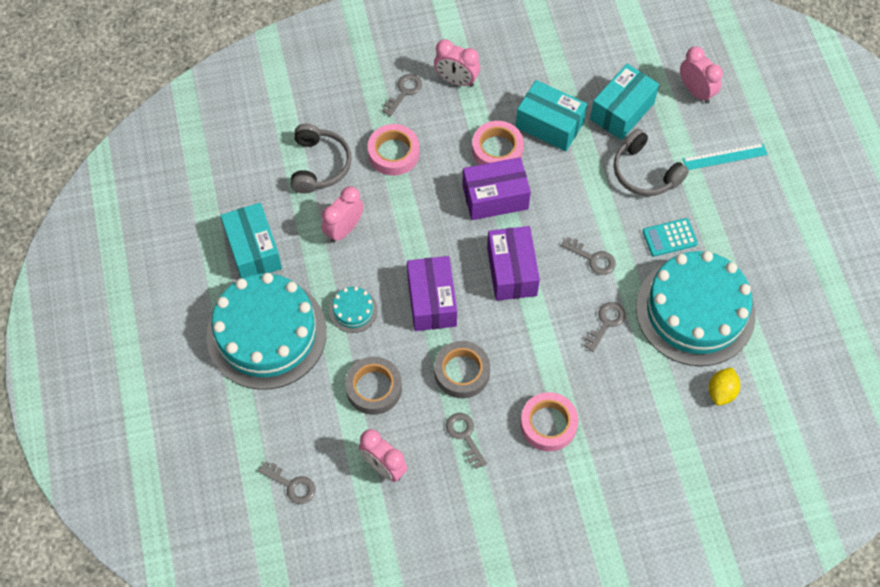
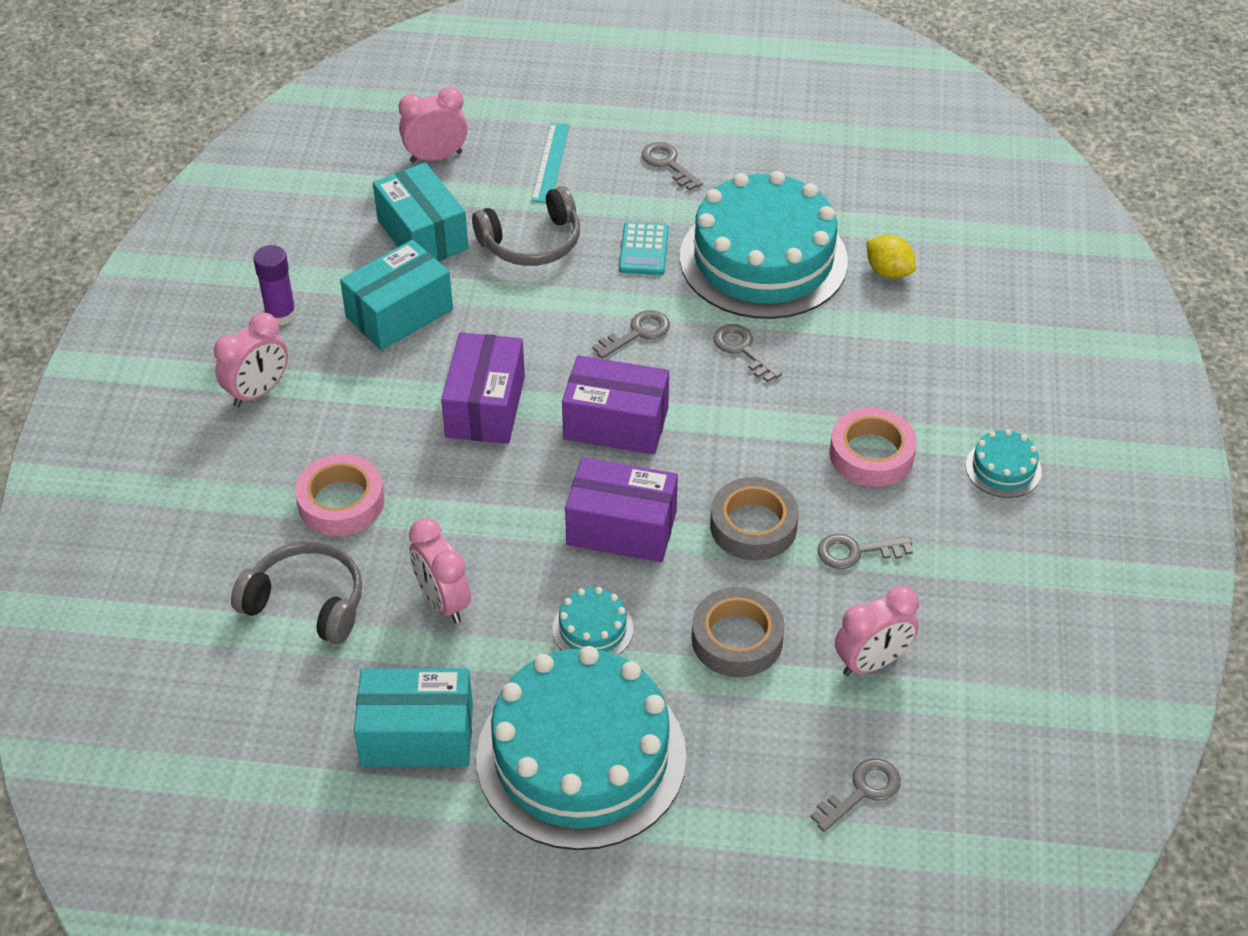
camera: 70 degrees left, 15 degrees down
(404, 92) = (239, 459): grey key -> grey key (668, 164)
(497, 150) = (407, 381): pink tape -> none
(520, 66) = (281, 314): none -> purple glue stick
(570, 508) = (1003, 468): none -> turquoise cake

